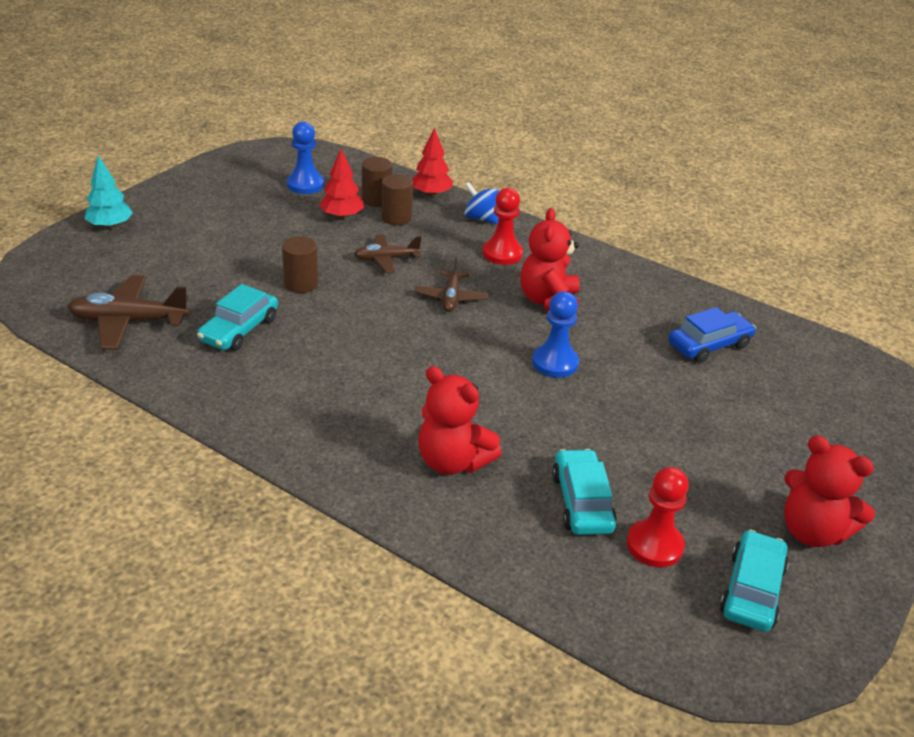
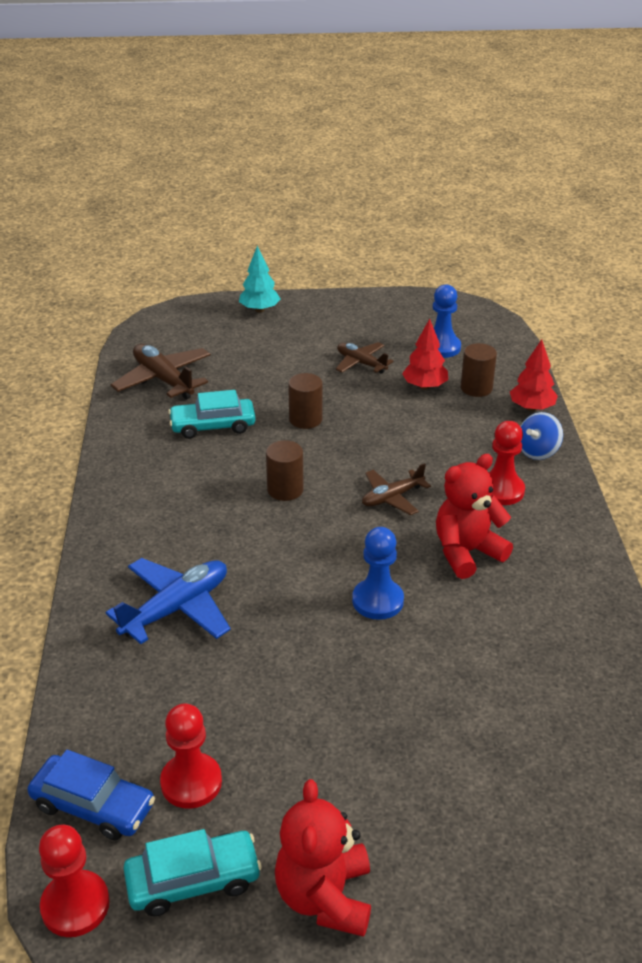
camera: 55 degrees right, 0 degrees up
(386, 259) = (398, 438): brown plane -> brown plane (361, 363)
(396, 218) = (466, 411): brown cylinder -> brown cylinder (285, 490)
(452, 461) = (176, 609): red teddy bear -> blue plane
(481, 218) = (538, 451): blue spinning top -> blue spinning top turned 135 degrees counterclockwise
(582, 502) = (203, 708): turquoise car -> none
(709, 345) = (544, 690): blue car -> blue car (93, 806)
(730, 669) = (75, 905): none -> red pawn

